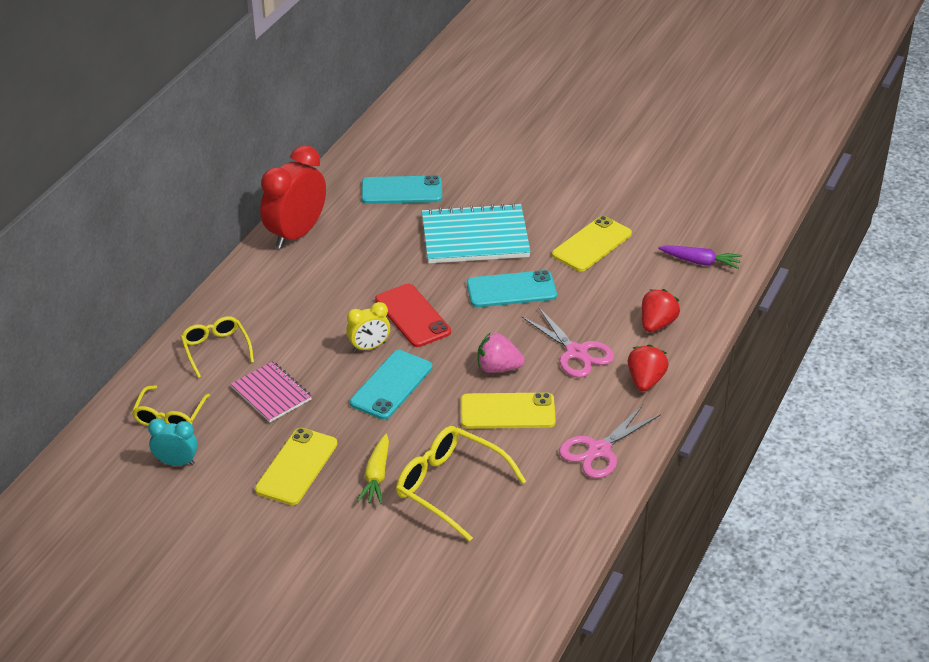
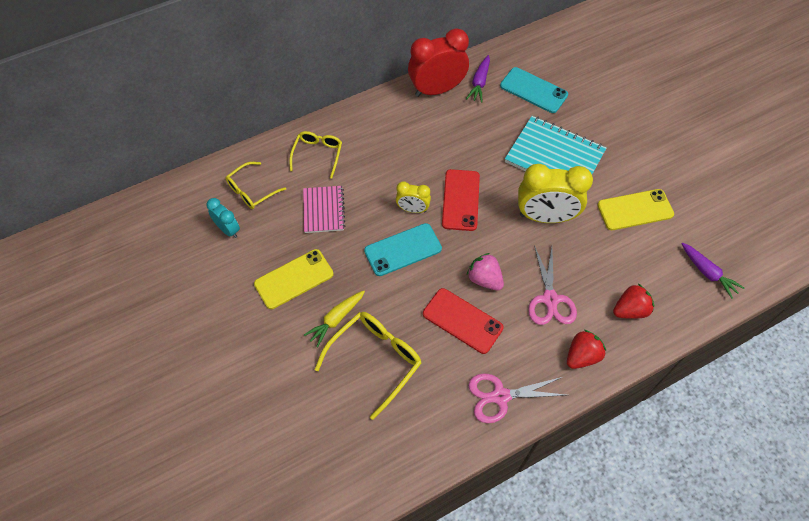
camera: 35 degrees right, 20 degrees up
(338, 209) = (479, 83): none -> purple carrot
(450, 487) = (375, 360): yellow glasses -> yellow glasses turned 60 degrees clockwise
(507, 411) = (462, 321): yellow phone -> red phone
(511, 290) = (545, 217): turquoise phone -> yellow clock

